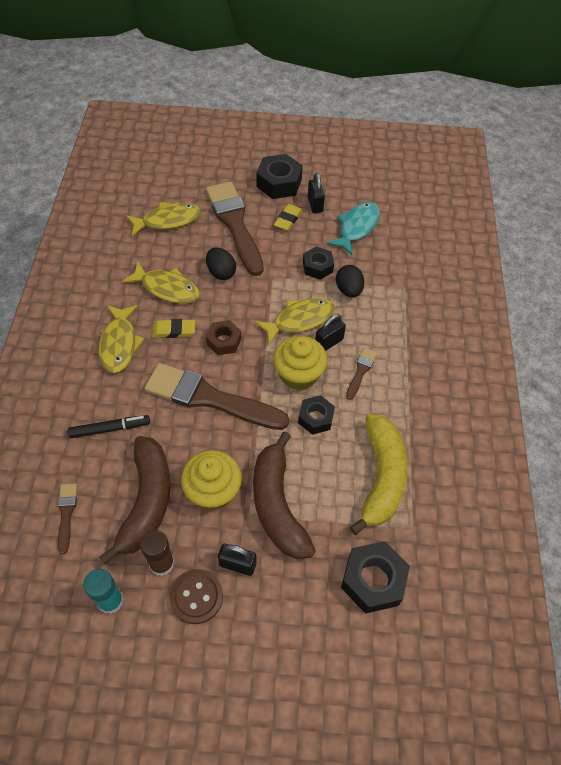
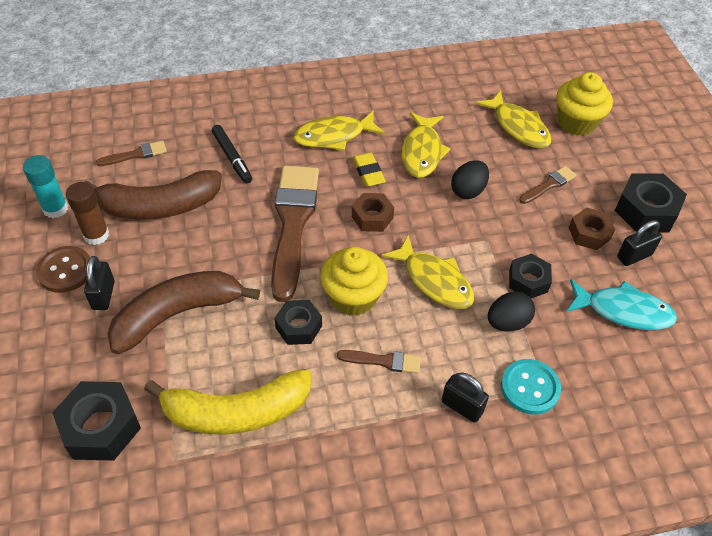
camera: 75 degrees right, 5 degrees down
(213, 491) = (182, 254): yellow cupcake -> yellow cupcake (576, 122)
(235, 224) = (549, 185): brown brush -> brown brush, size x0.44
(288, 219) = (589, 233): yellow eraser -> brown nut
(328, 342) = (413, 317): black padlock -> black padlock (462, 407)
(402, 296) = (530, 387): none -> turquoise button

